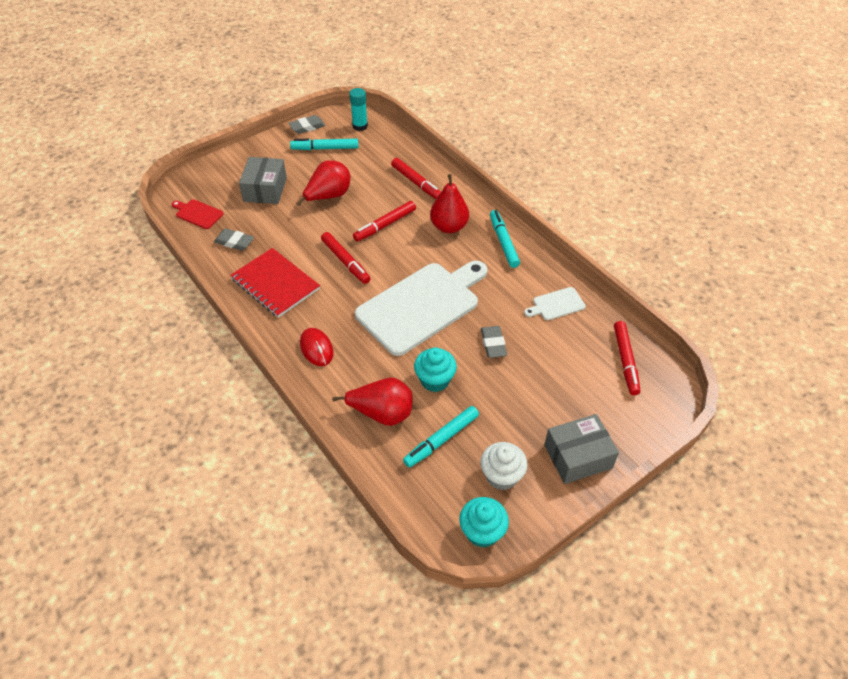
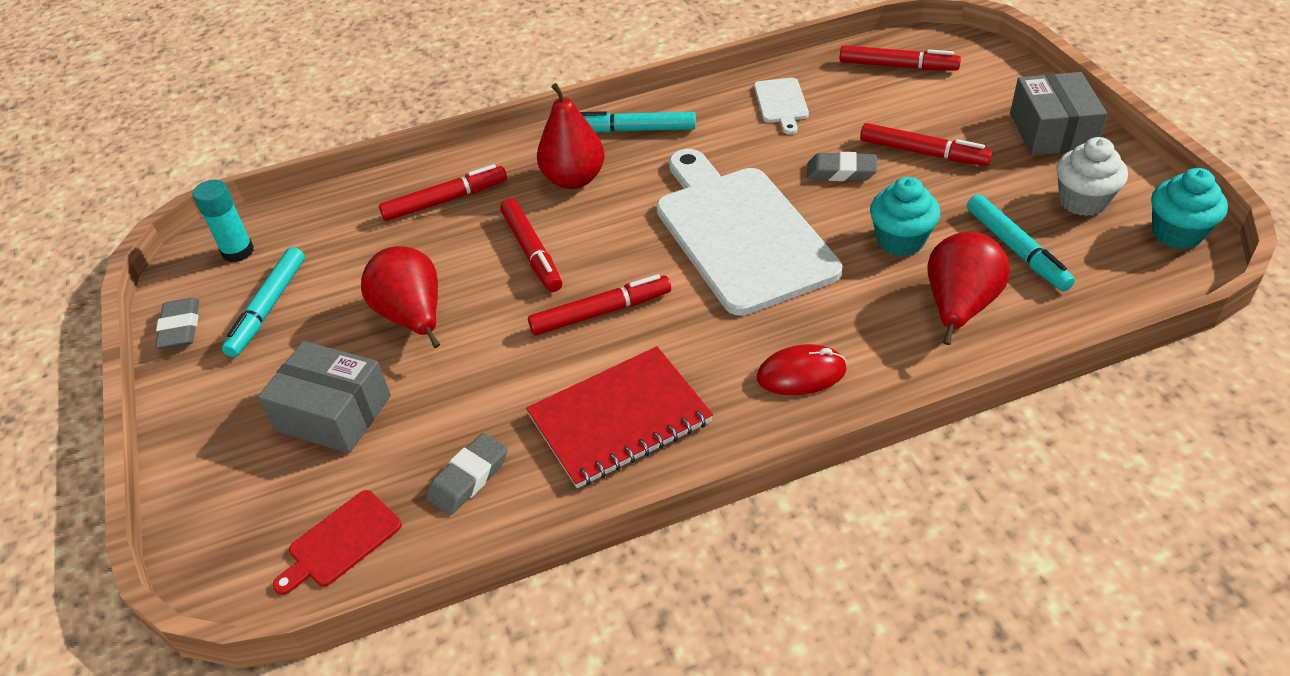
camera: 70 degrees left, 5 degrees down
(527, 384) = (923, 153): none -> red marker

